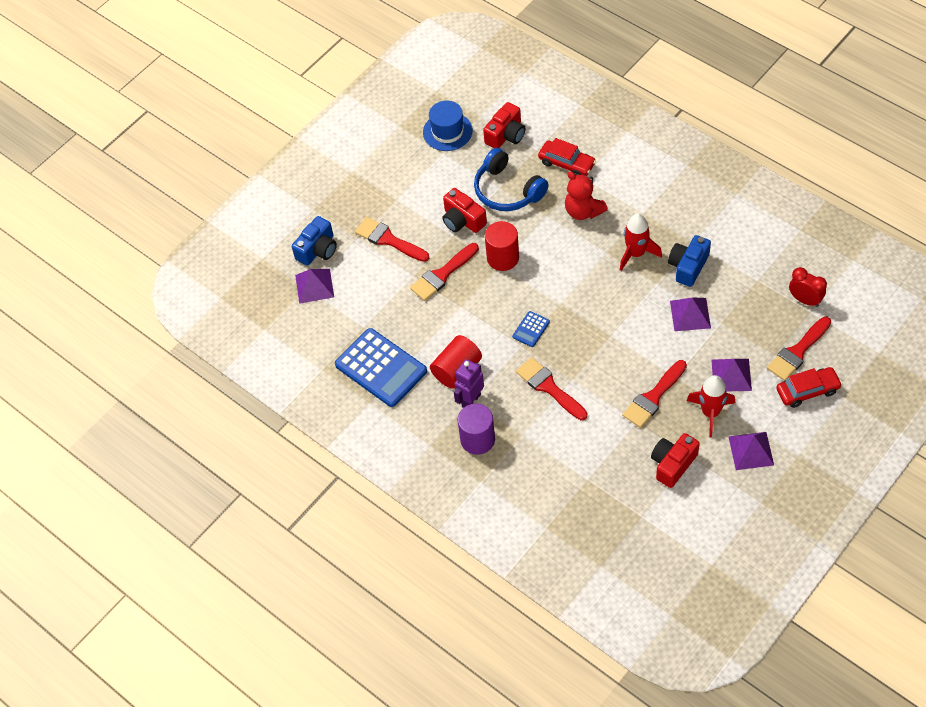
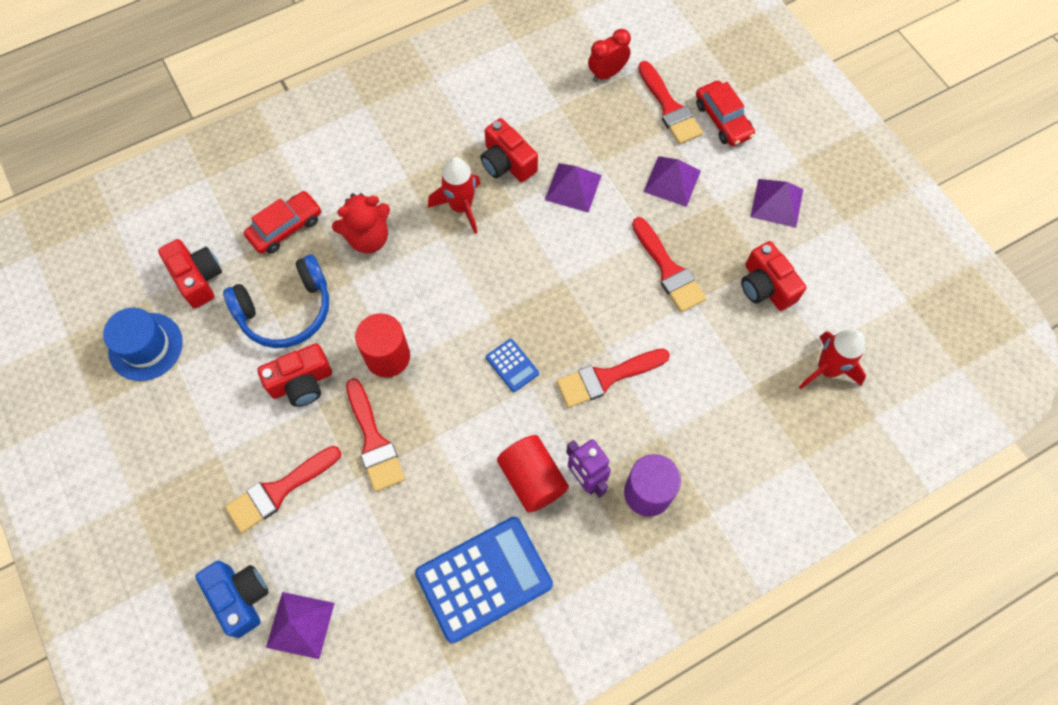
camera: 75 degrees left, 10 degrees up
(688, 266) = (507, 162): blue camera -> red camera
(710, 413) = (713, 221): red rocket -> red rocket (827, 369)
(807, 391) = (722, 120): red car -> red car turned 150 degrees clockwise

